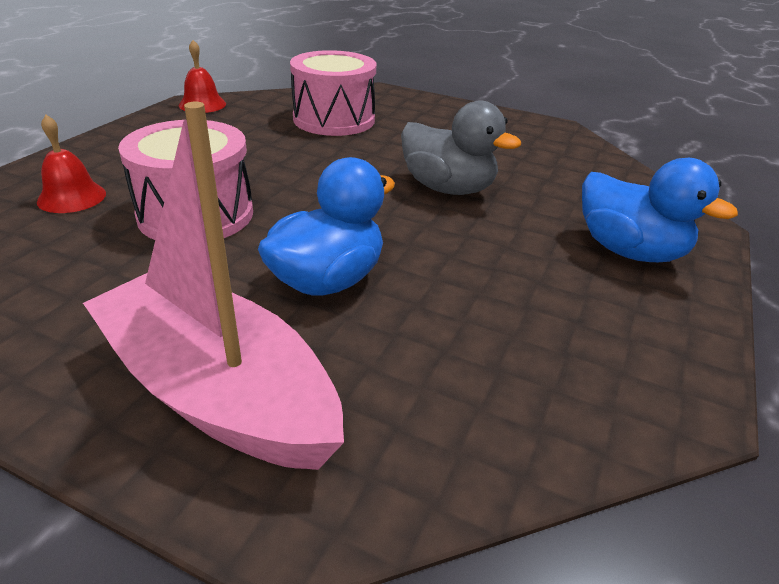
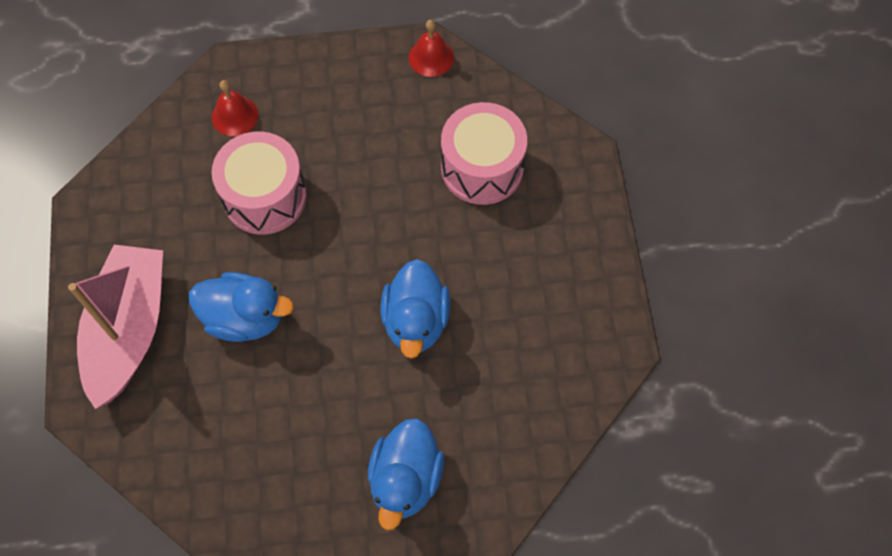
camera: 60 degrees right, 30 degrees up
(448, 188) = (416, 321): grey duck -> blue duck

